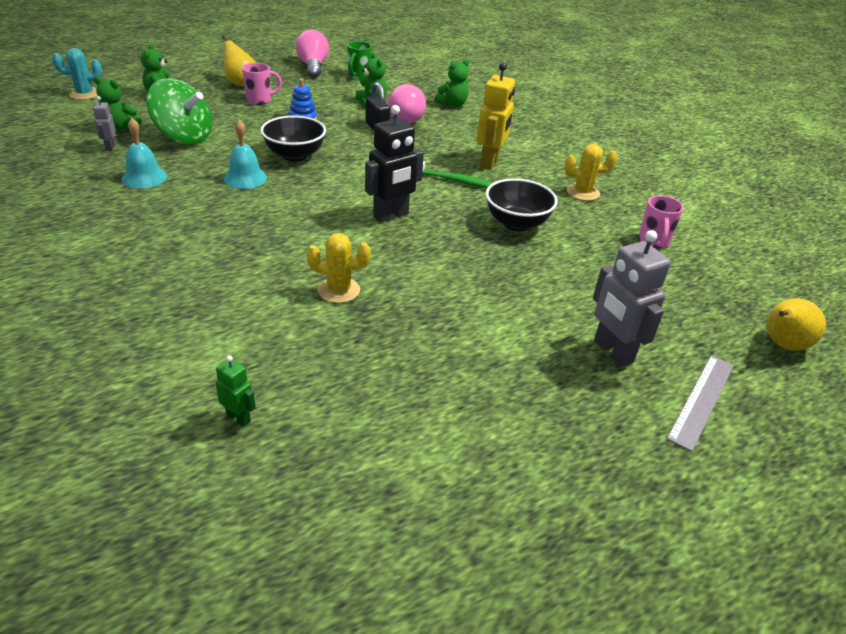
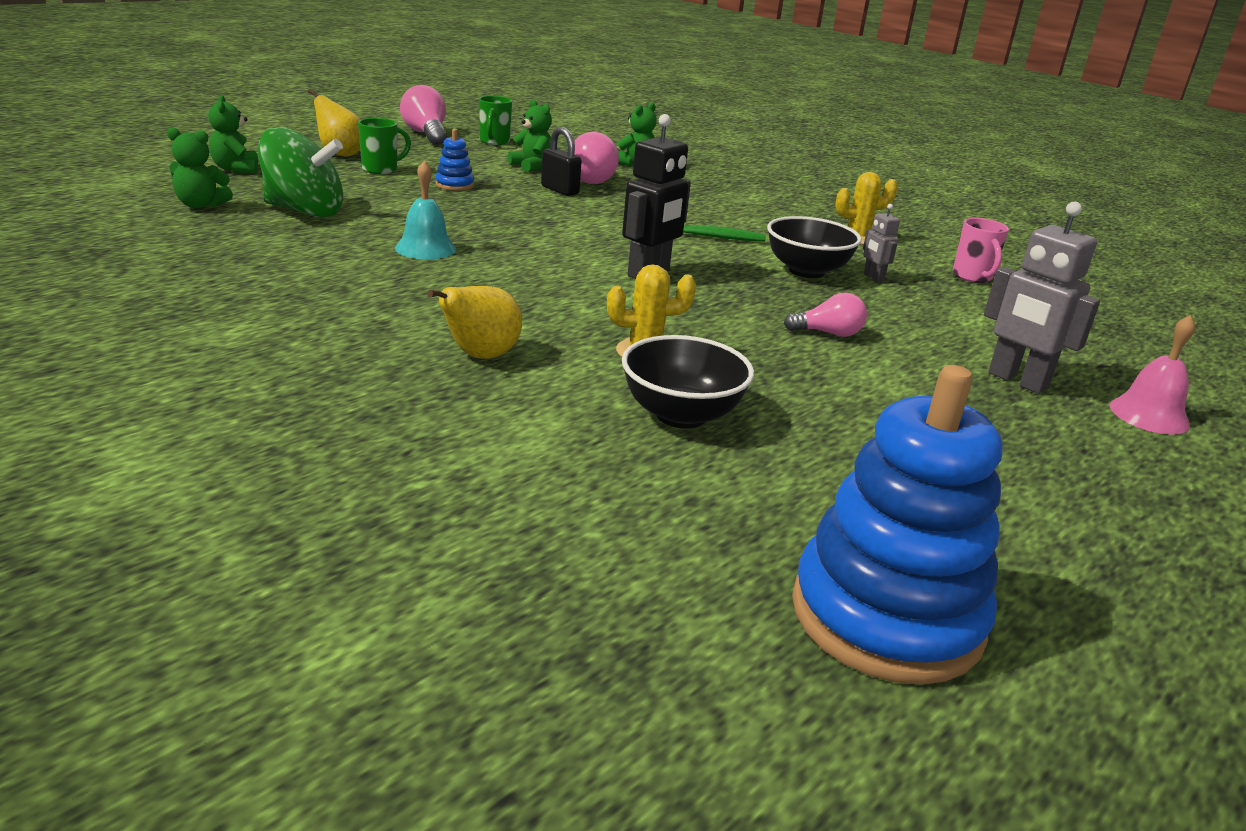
camera: 15 degrees left, 10 degrees down
(85, 94) = (118, 172): turquoise cactus -> none
(110, 147) = (202, 227): grey robot -> grey robot (873, 277)
(144, 177) = (279, 255): turquoise bell -> none
(238, 417) = (622, 497): green robot -> none
(260, 100) = (381, 169): pink mug -> green mug
(295, 155) = (474, 222): black bowl -> black bowl (681, 415)
(352, 550) = (886, 616): none -> blue stacking toy
(490, 162) = (726, 216): yellow robot -> none
(490, 287) = (828, 333): none -> pink light bulb
(702, 400) = (1149, 415): grey ruler -> pink bell
(782, 344) = (1184, 356): yellow pear -> yellow pear (480, 356)

